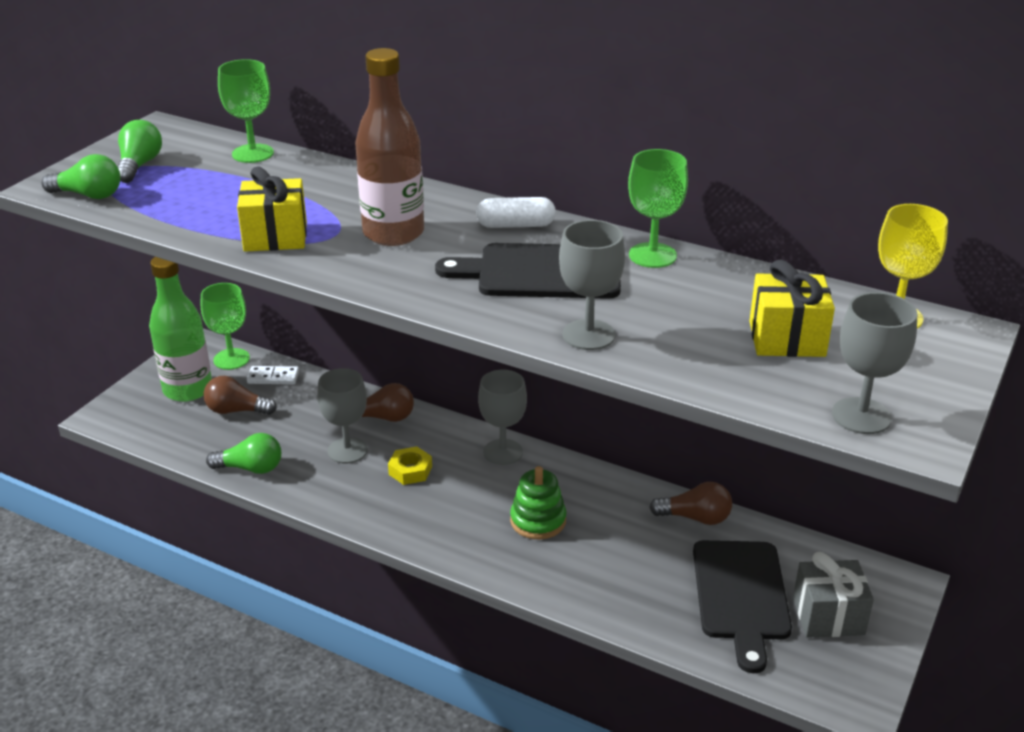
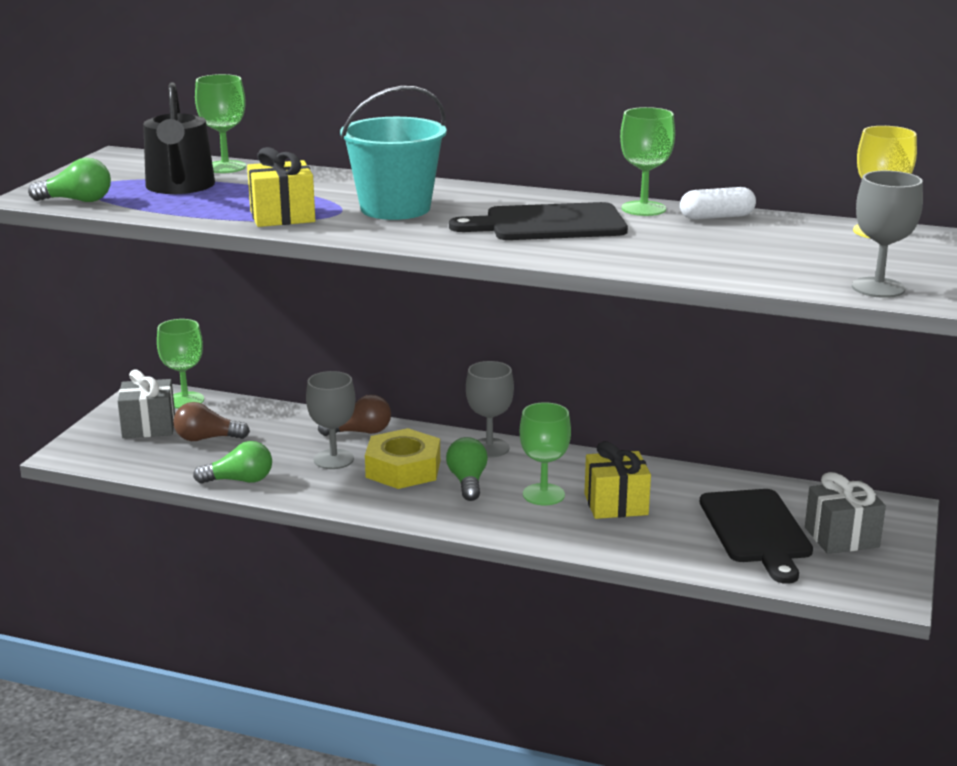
camera: 10 degrees left, 10 degrees down
(139, 165) = (116, 180): green light bulb -> green light bulb (467, 482)
(188, 389) = (149, 427): green bottle -> grey gift
(196, 181) = (180, 187): none -> black watering can
(273, 377) = (235, 411): white domino -> none
(393, 233) = (395, 208): brown bottle -> turquoise bucket
(410, 470) = (403, 469): yellow nut -> yellow nut, size x1.81
(515, 225) = (507, 198): white capsule -> white capsule (716, 217)
(538, 520) = (543, 494): green stacking toy -> green goblet
(588, 335) = (614, 257): grey goblet -> none
(695, 517) = (692, 479): brown light bulb -> none
(787, 339) = (790, 249): yellow gift -> yellow gift (616, 504)

